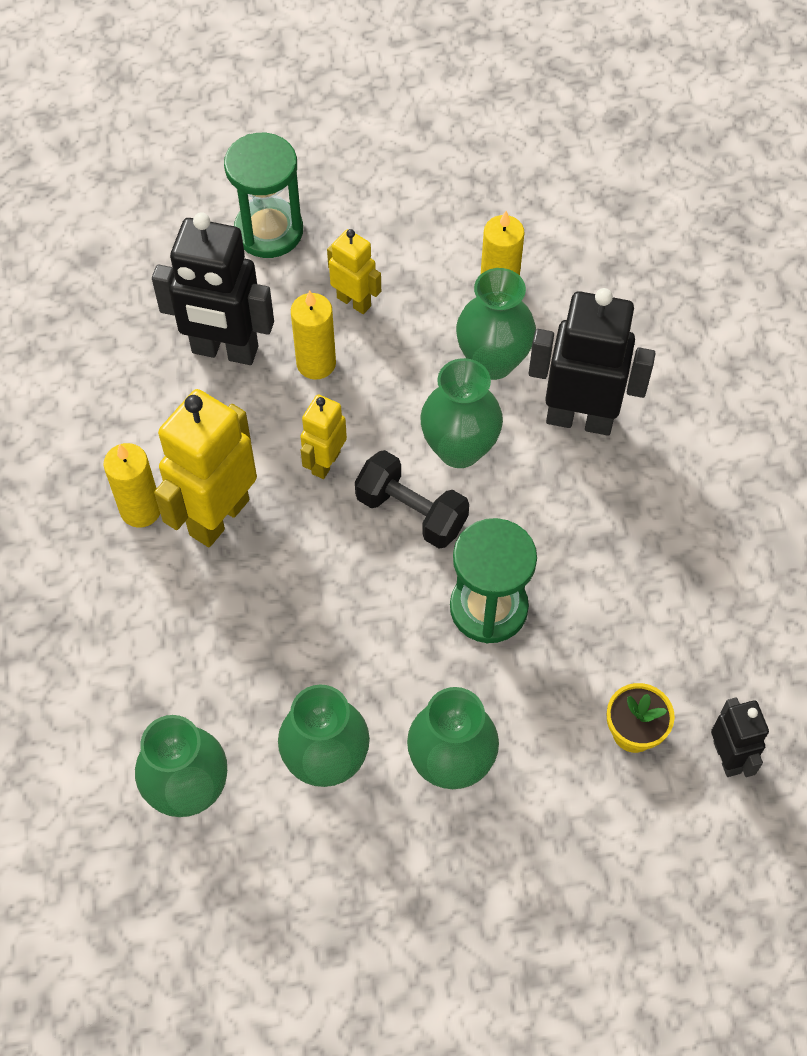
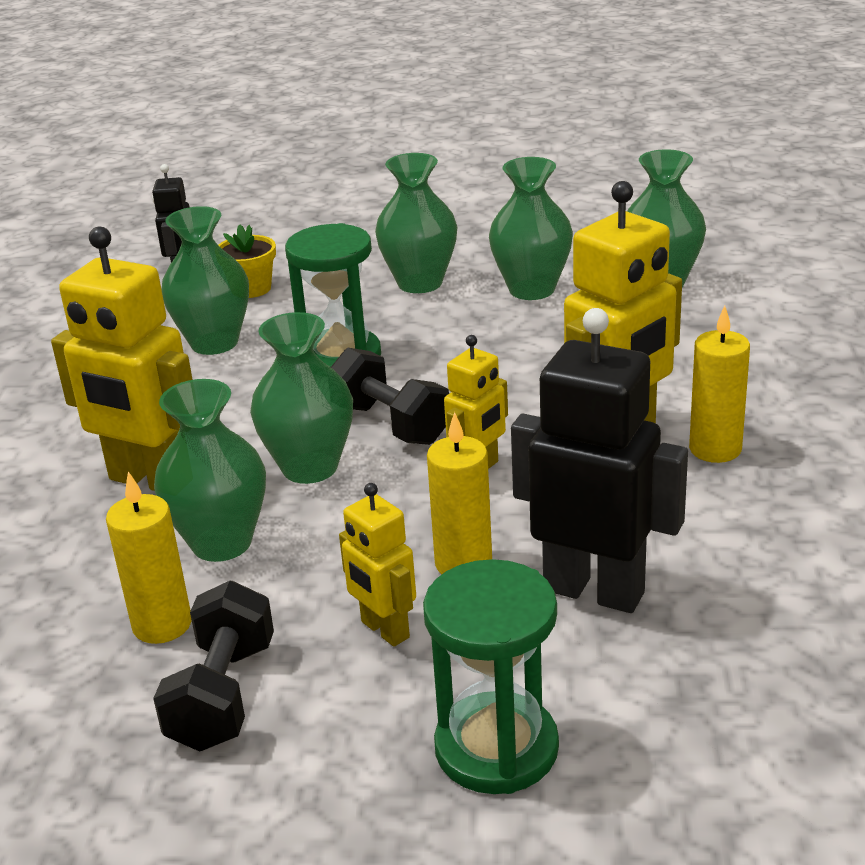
camera: 165 degrees left, 30 degrees down
(436, 243) = (223, 695): none -> black dumbbell
(580, 418) = (150, 481): black robot -> yellow robot
(623, 620) = (214, 343): none -> green vase

